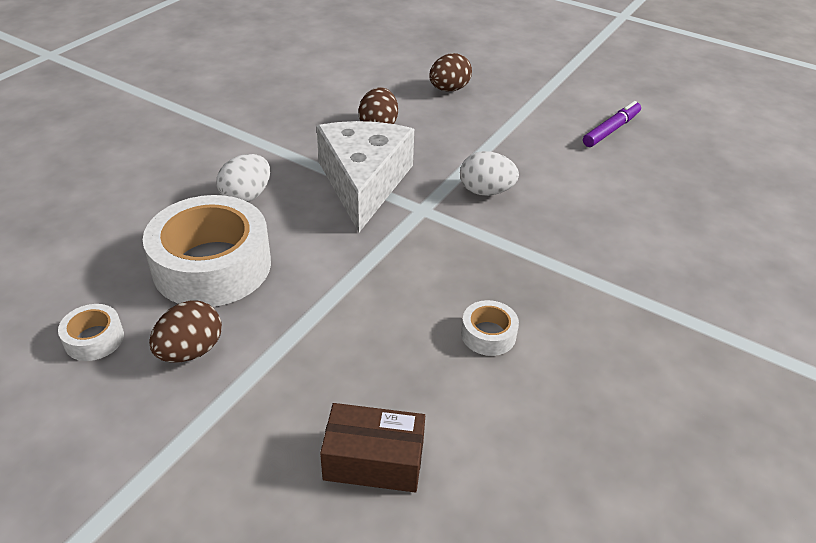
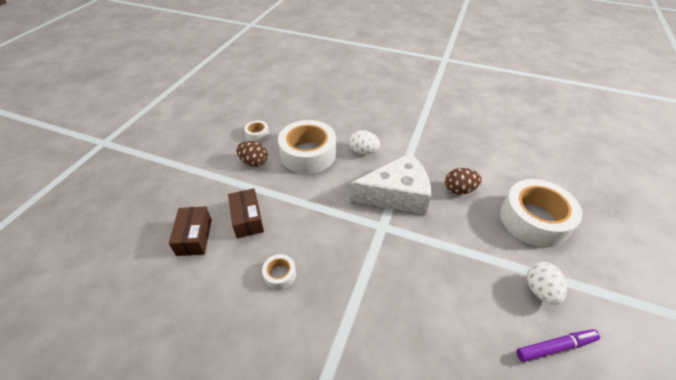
camera: 80 degrees right, 5 degrees up
(354, 370) = (247, 219): none -> brown box
(449, 89) = (534, 220): brown egg -> white tape
(486, 191) = (416, 258): white egg -> white egg (539, 290)
(611, 130) = (555, 347): purple marker -> purple marker turned 45 degrees counterclockwise

